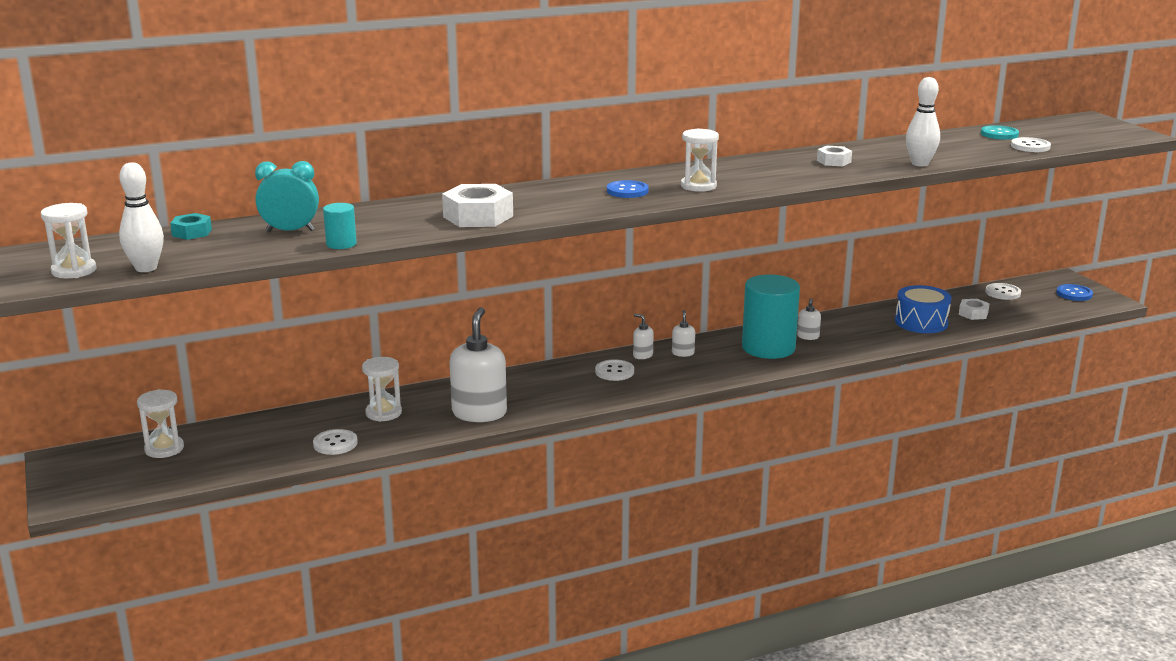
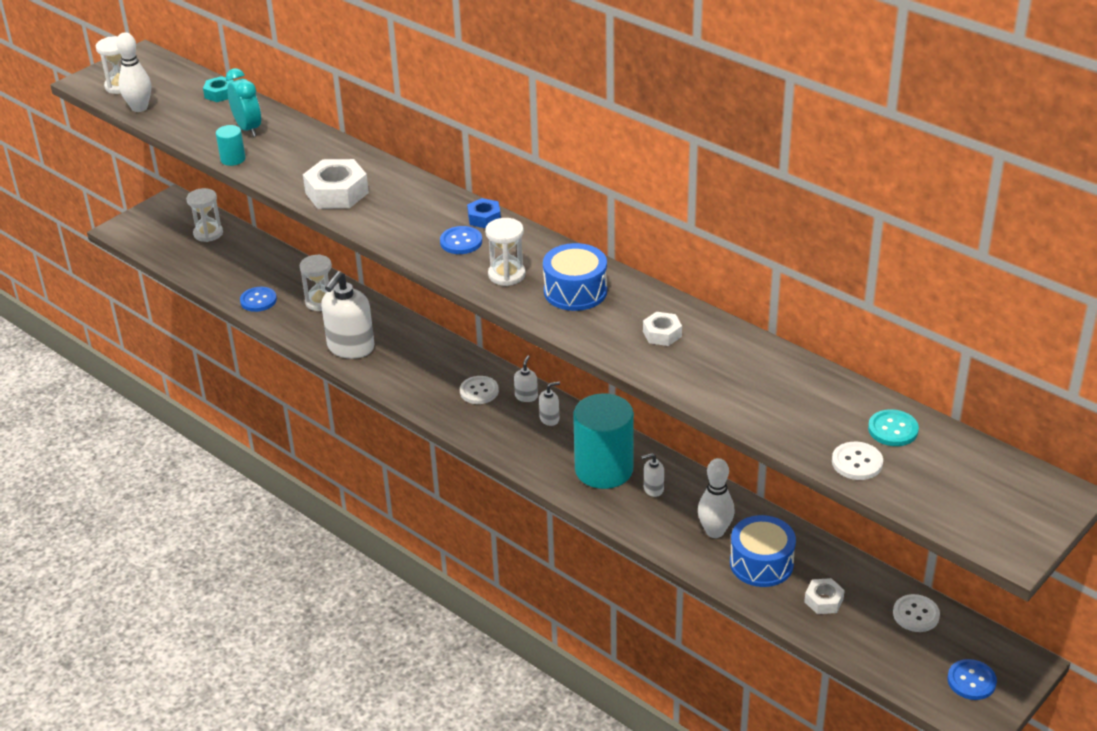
camera: 65 degrees right, 15 degrees up
(335, 443) = (258, 300): white button -> blue button
(479, 413) = (350, 347): white soap dispenser -> white soap dispenser turned 135 degrees clockwise
(600, 179) = (484, 218): none -> blue nut
(748, 172) = (575, 291): none -> blue drum
(920, 164) = (704, 393): white bowling pin -> white bowling pin (715, 531)

